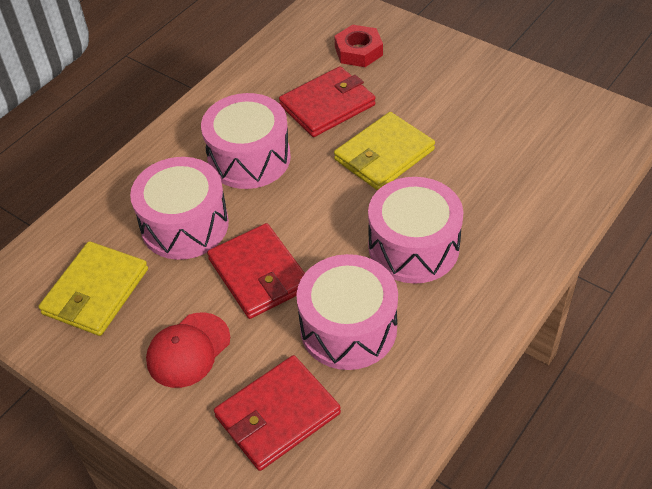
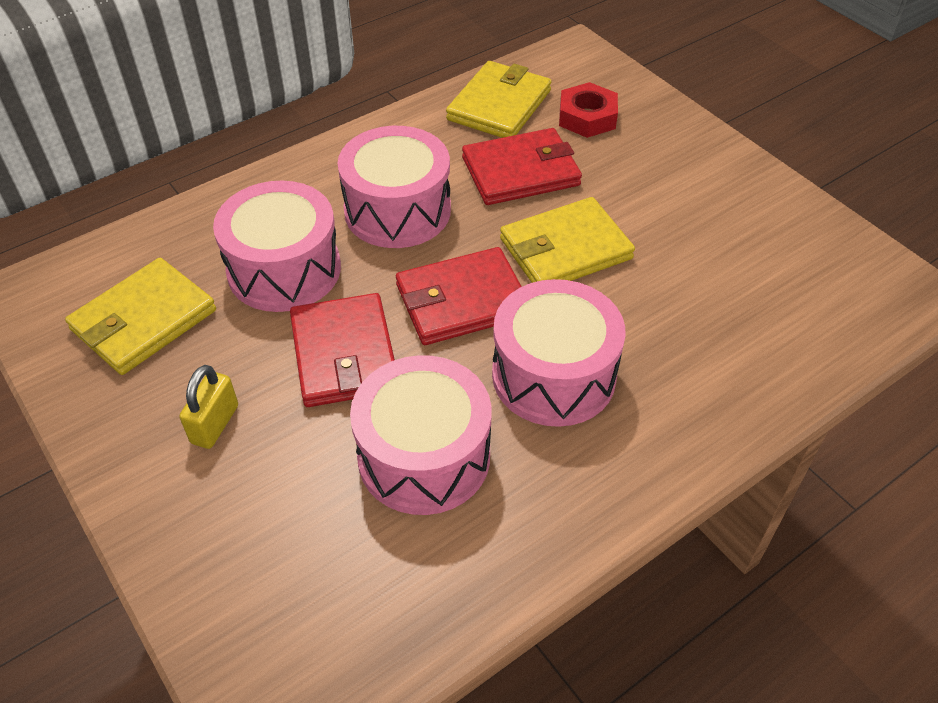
camera: 15 degrees right, 0 degrees up
(188, 350) = (215, 424): red cap -> yellow padlock
(277, 415) = (283, 543): red wallet -> red wallet (462, 300)
(289, 58) = (499, 105): none -> yellow wallet

